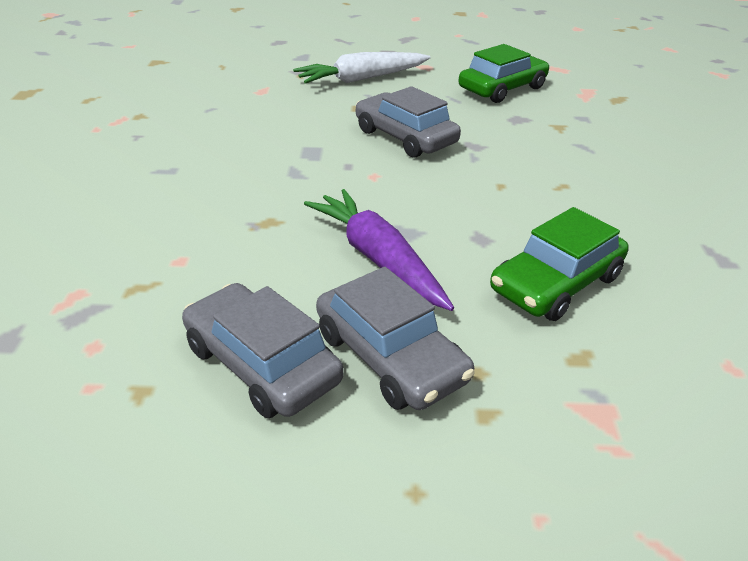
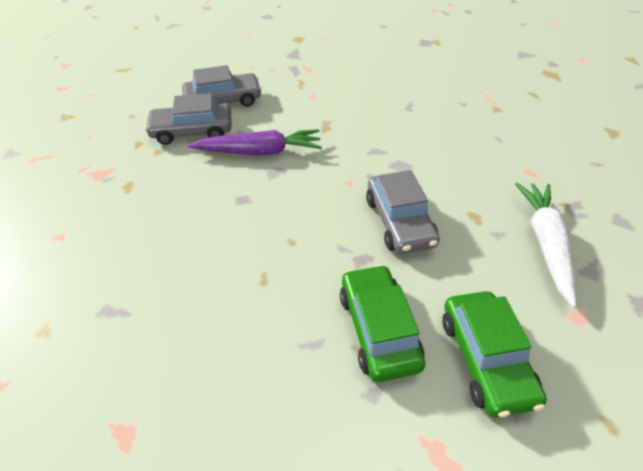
camera: 120 degrees right, 10 degrees up
(405, 137) = (399, 221): grey car -> grey car turned 90 degrees clockwise
(556, 284) = (176, 207): green car -> green car (378, 329)

